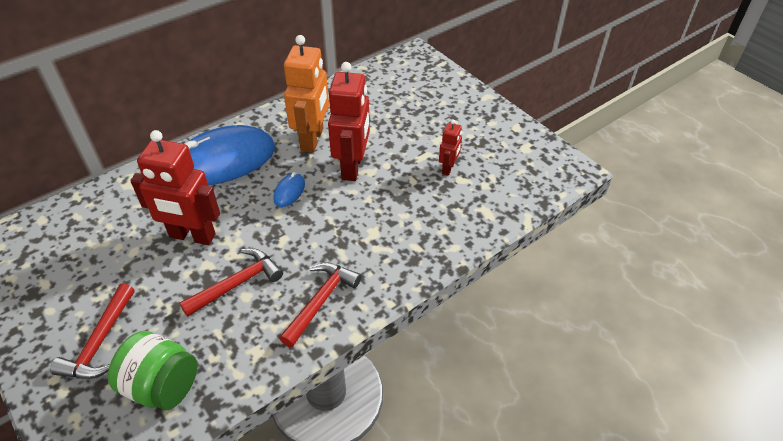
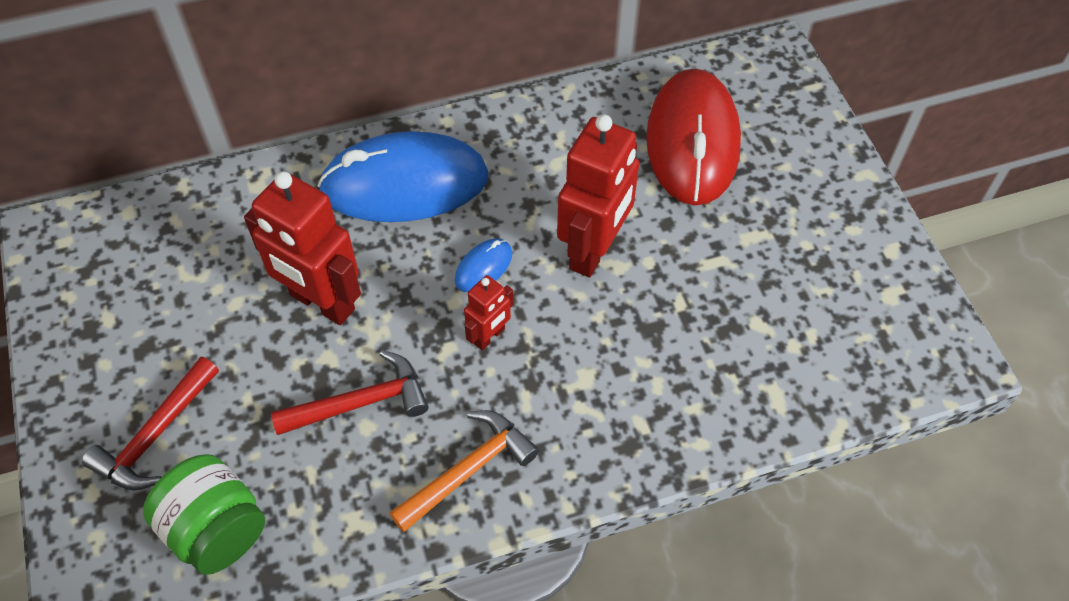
camera: 20 degrees right, 10 degrees up
(312, 139) = (549, 181): orange robot -> none
(321, 301) = (468, 470): red hammer -> orange hammer
(387, 102) = (692, 142): none -> red mouse
(448, 168) = (746, 297): red robot -> red robot (489, 336)

